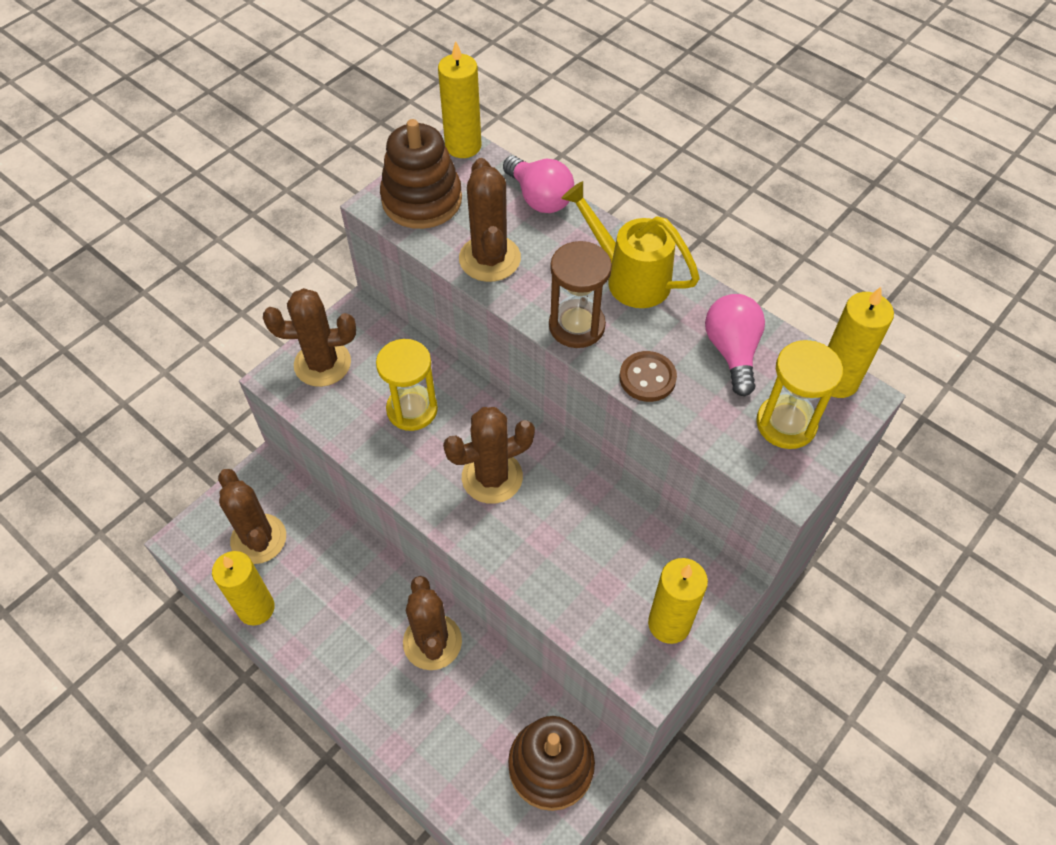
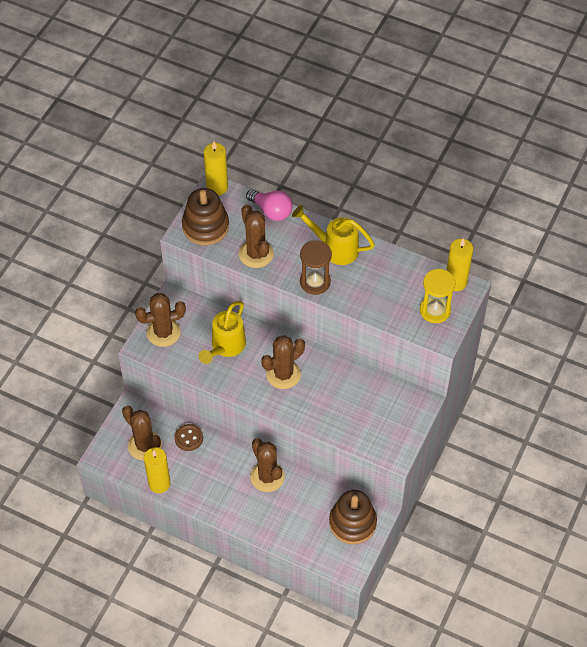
camera: 15 degrees left, 0 degrees up
(412, 409) = (225, 347): yellow hourglass -> yellow watering can
(647, 378) = (359, 302): brown button -> brown button (189, 438)
(669, 624) = (399, 427): yellow candle -> none
(732, 351) = (399, 278): pink light bulb -> none

